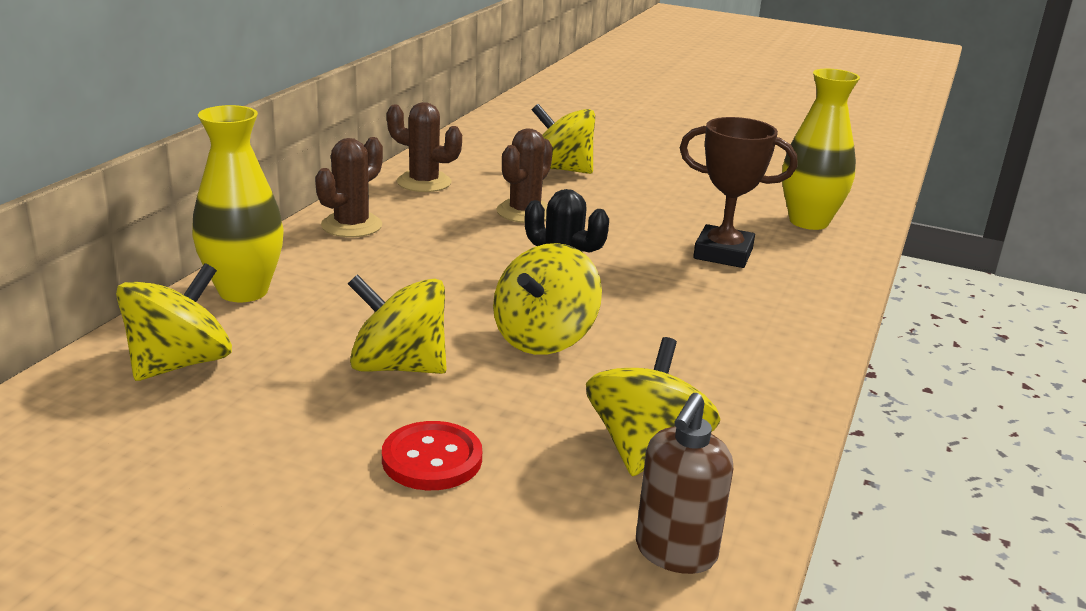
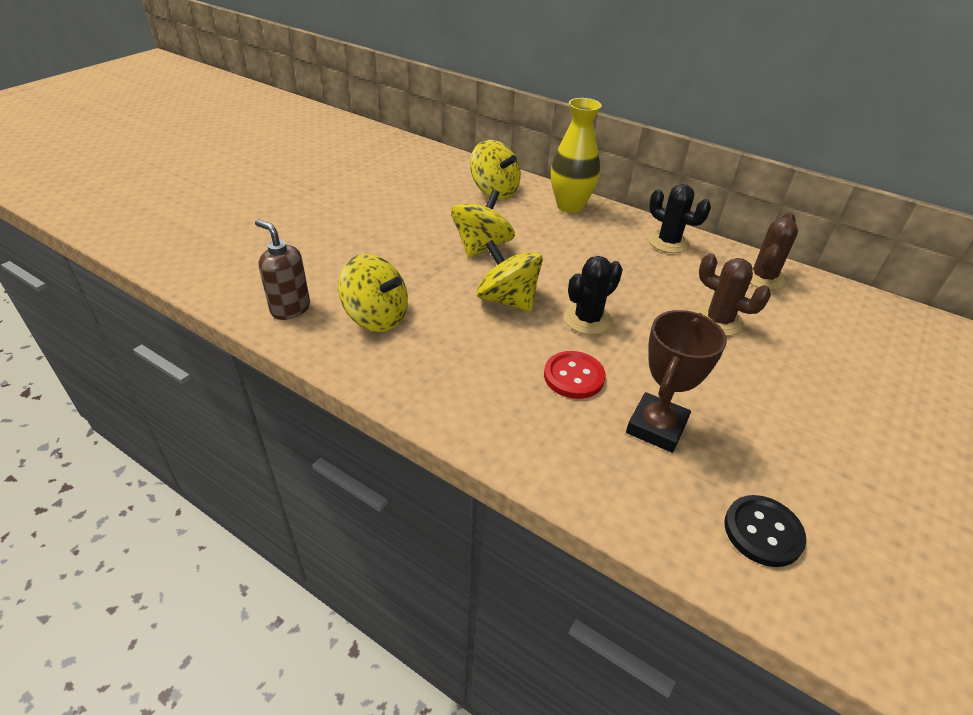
camera: 100 degrees right, 15 degrees up
(351, 225) = (668, 242): brown cactus -> black cactus
(432, 459) = (393, 249): red button -> red button (574, 376)
(560, 169) = (835, 358): yellow spinning top -> none
(808, 221) = (763, 532): yellow vase -> black button

